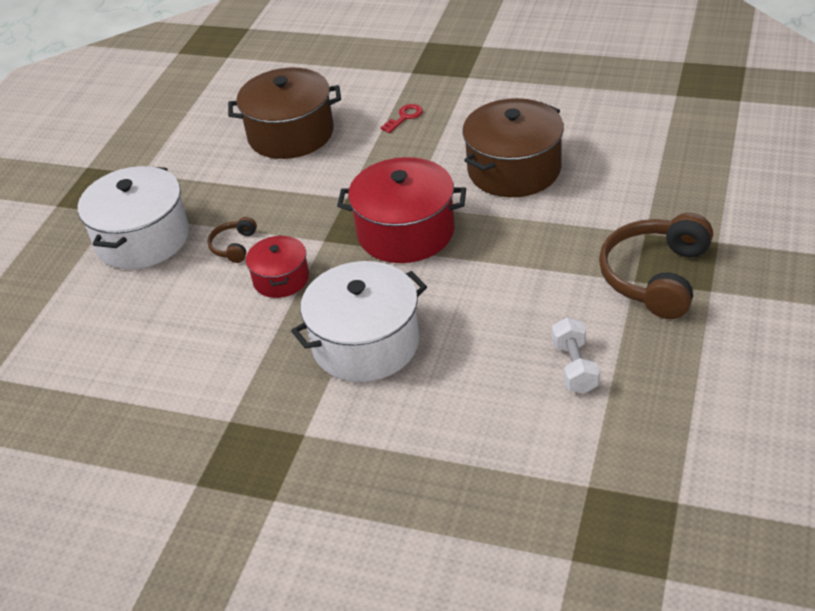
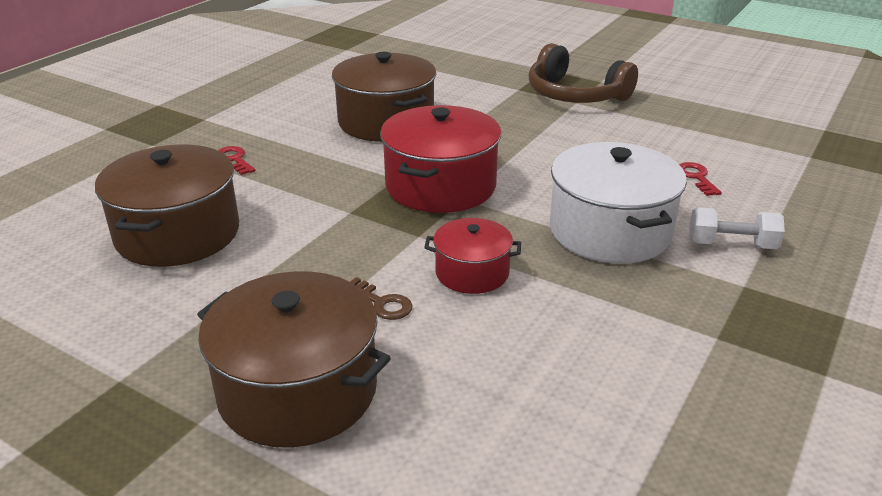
camera: 80 degrees left, 10 degrees down
(142, 239) = (298, 390): white pot -> brown pot
(234, 246) = (382, 303): brown headphones -> brown key
(492, 392) = (696, 177): none -> red key
(574, 367) = (673, 140): white dumbbell -> white dumbbell (731, 245)

